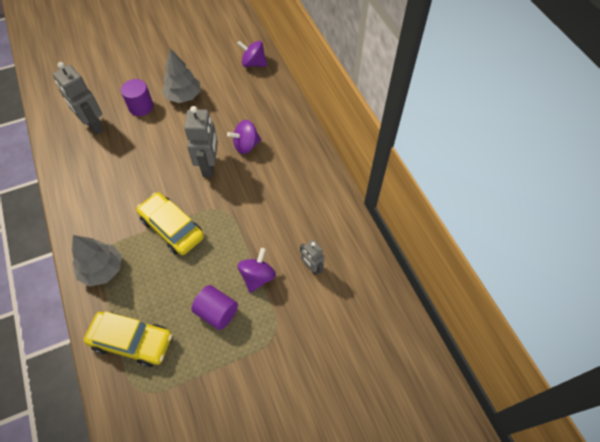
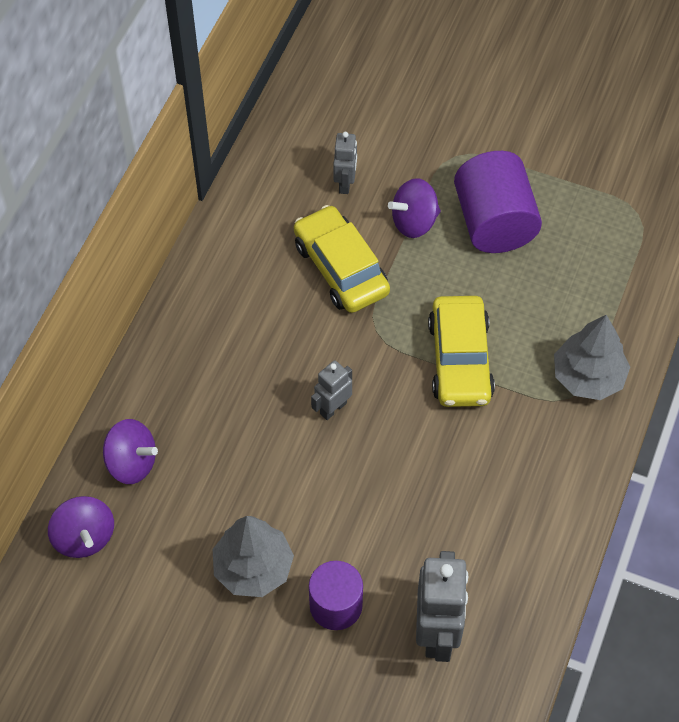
camera: 135 degrees left, 0 degrees up
(132, 341) = (611, 266): yellow car -> yellow car (341, 268)
(209, 166) = (333, 408): grey robot -> grey robot, size x0.56
(217, 312) = (494, 222): purple cylinder -> purple cylinder, size x1.54
(246, 145) = (253, 397): purple spinning top -> purple spinning top (132, 463)

